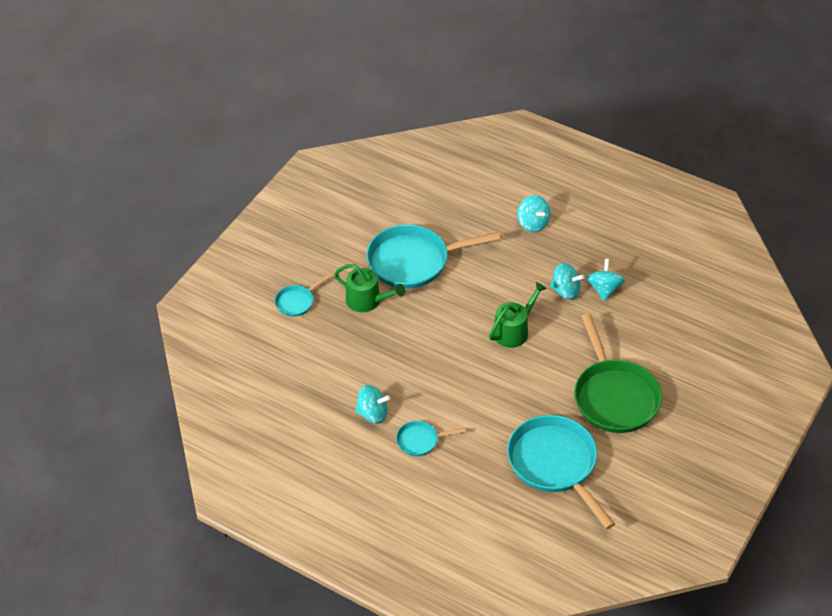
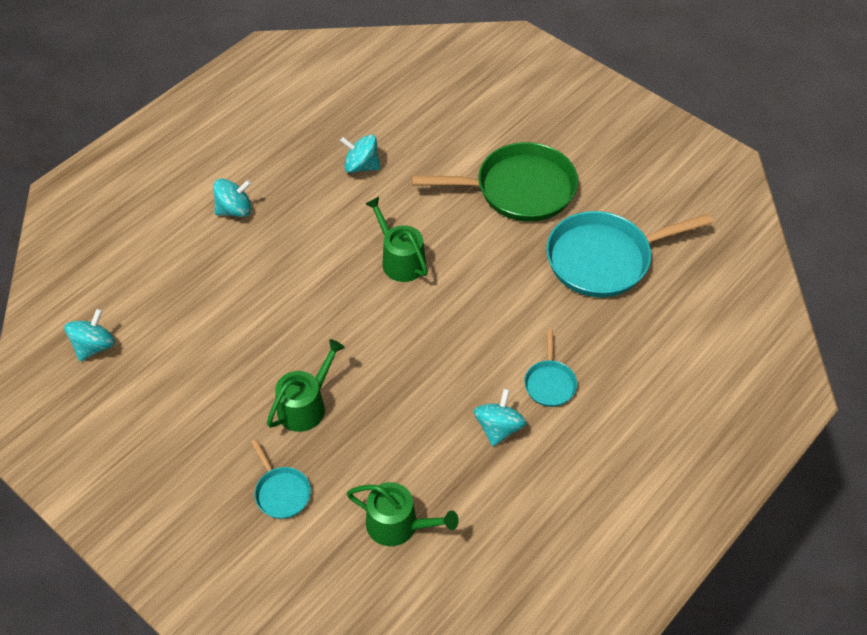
camera: 80 degrees left, 5 degrees up
(283, 368) = (398, 525): none -> green watering can
(414, 261) = (253, 342): turquoise pan -> none
(565, 291) = (353, 200): turquoise spinning top -> turquoise spinning top (94, 346)

